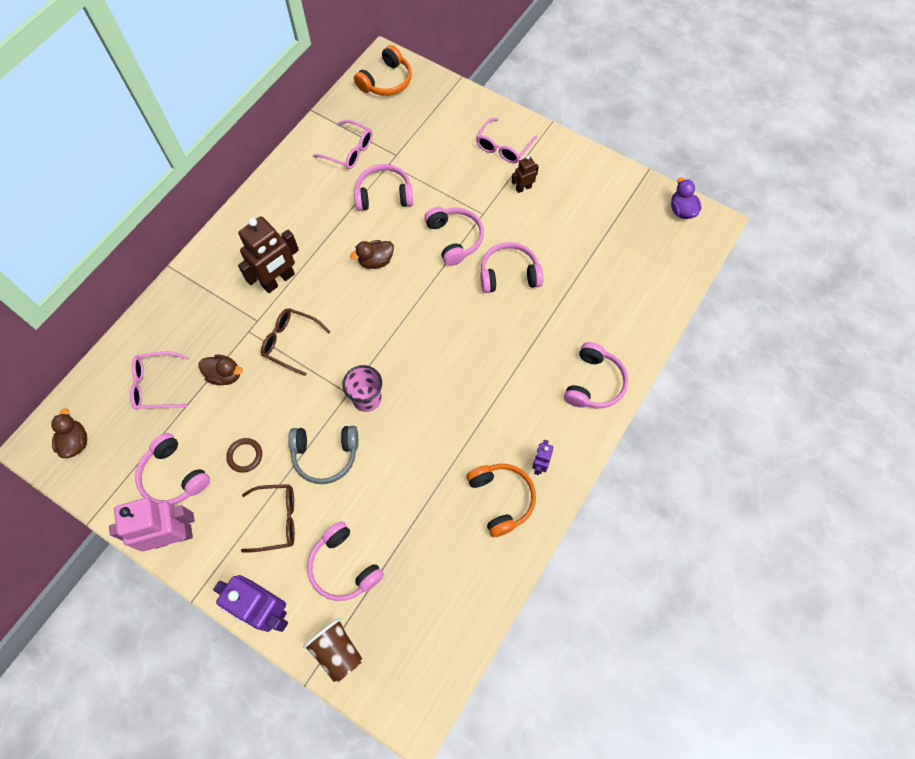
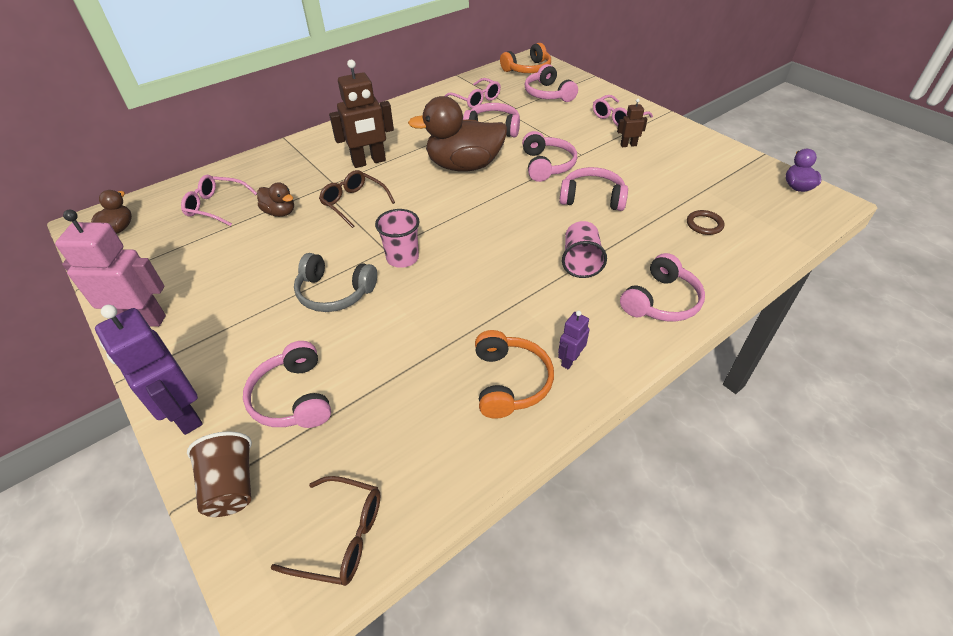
camera: 20 degrees right, 20 degrees down
(174, 476) = (180, 273): pink headphones -> pink headphones (548, 94)
(245, 456) = (256, 274): brown ring -> brown ring (704, 224)
(277, 519) = (252, 334): brown glasses -> brown glasses (342, 536)
(376, 261) = (464, 166): brown duck -> brown duck, size x2.11
(520, 358) = (580, 262): none -> pink cup

